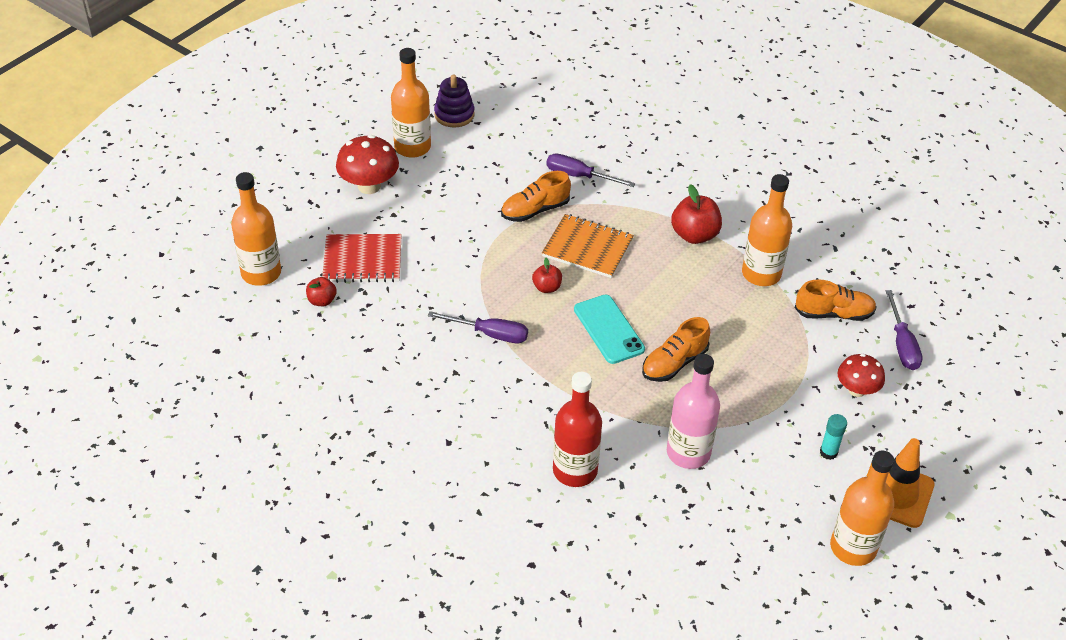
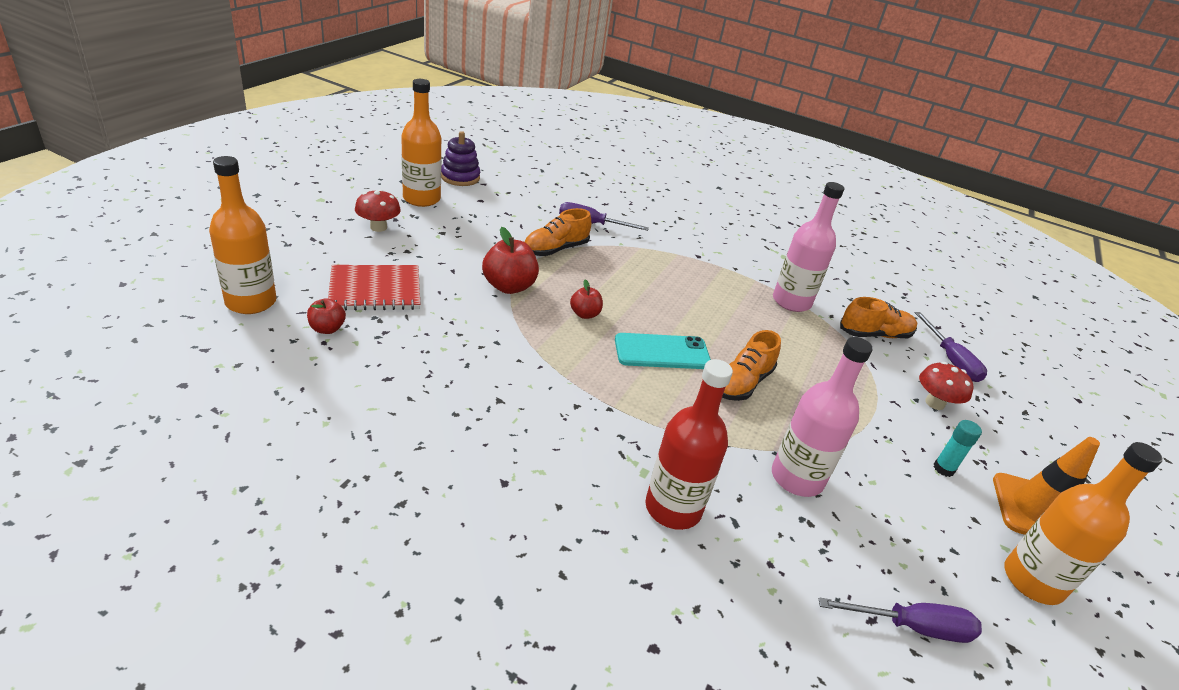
camera: 15 degrees left, 10 degrees down
(369, 186) = (378, 227): red mushroom -> red mushroom, size x0.67
(490, 334) = (533, 359): purple screwdriver -> purple screwdriver (912, 627)
(587, 248) = (617, 280): orange notebook -> none
(609, 329) = (662, 352): turquoise phone -> turquoise phone turned 60 degrees counterclockwise
(694, 235) = (716, 270): red apple -> red apple (509, 286)
(761, 274) = (791, 301): orange bottle -> pink bottle

